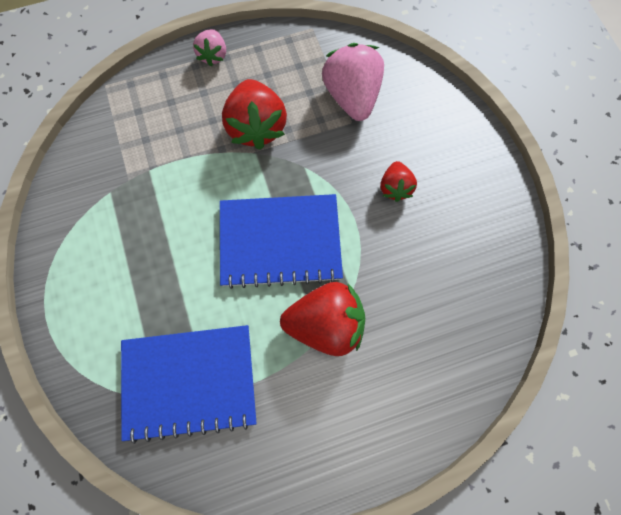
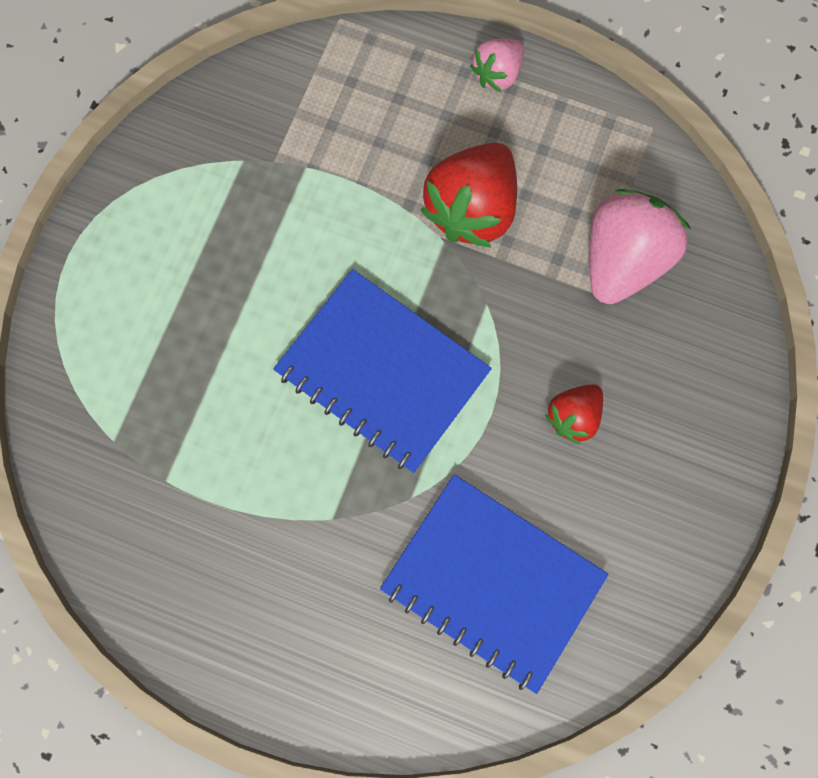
camera: 40 degrees right, 5 degrees up
(189, 382) = (158, 448): blue notebook -> blue notebook (492, 582)
(326, 325) = (352, 509): red strawberry -> none

